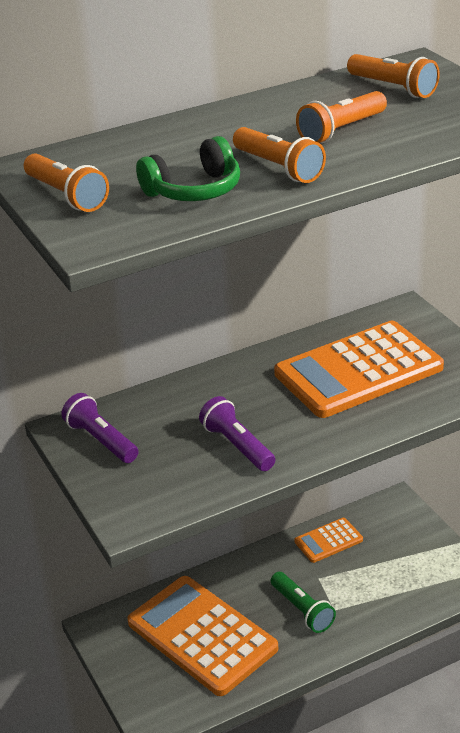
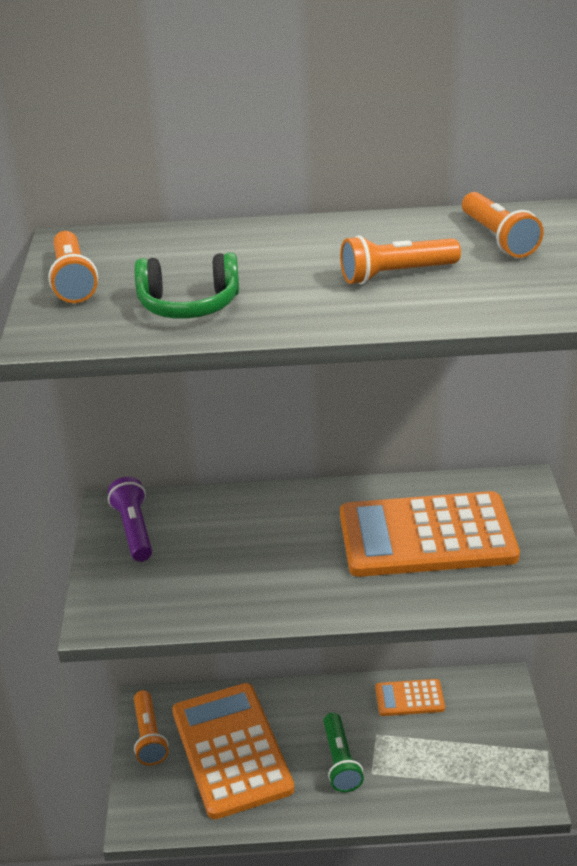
camera: 25 degrees right, 0 degrees up
(237, 446) = (251, 578): purple flashlight -> none
(278, 168) = (292, 301): orange flashlight -> orange flashlight (149, 736)

